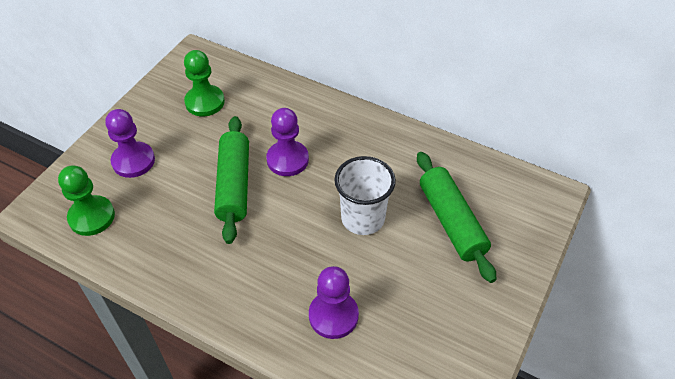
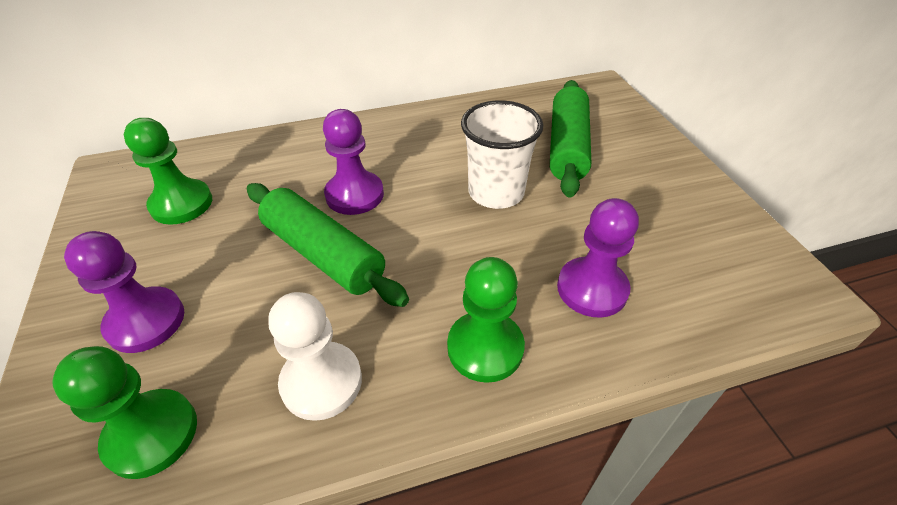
camera: 45 degrees left, 5 degrees down
(165, 249) = (321, 382): none -> white pawn
(245, 296) = (485, 348): none -> green pawn
(451, 222) = (567, 147): green rolling pin -> green rolling pin turned 75 degrees clockwise

